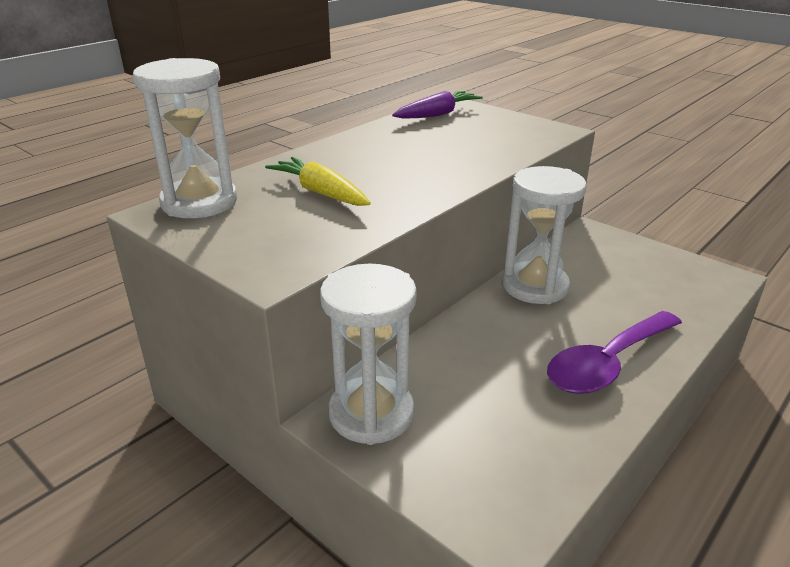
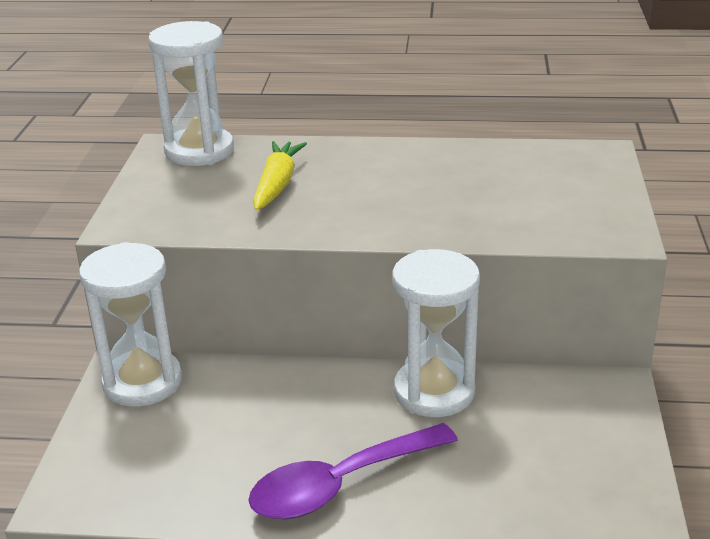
camera: 55 degrees right, 0 degrees up
(437, 114) = (552, 159): purple carrot -> none
(607, 363) = (340, 484): purple spoon -> purple spoon turned 45 degrees counterclockwise

